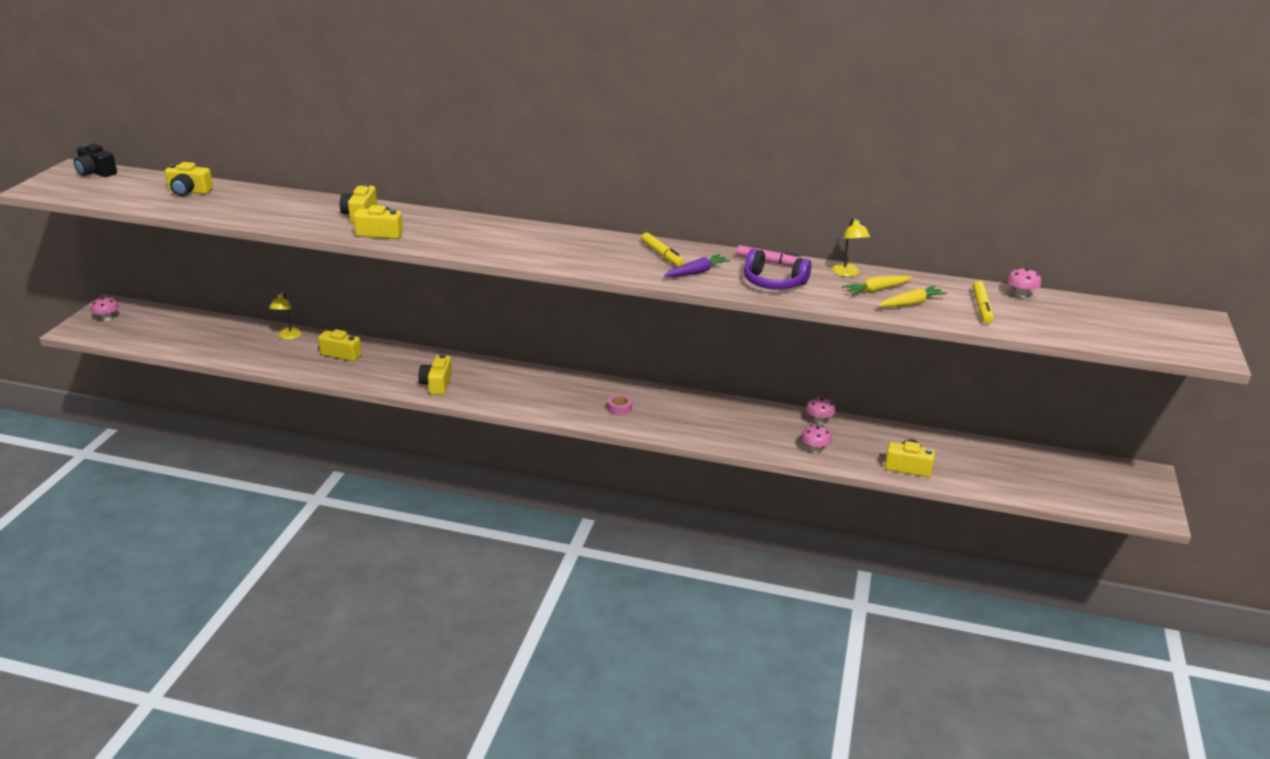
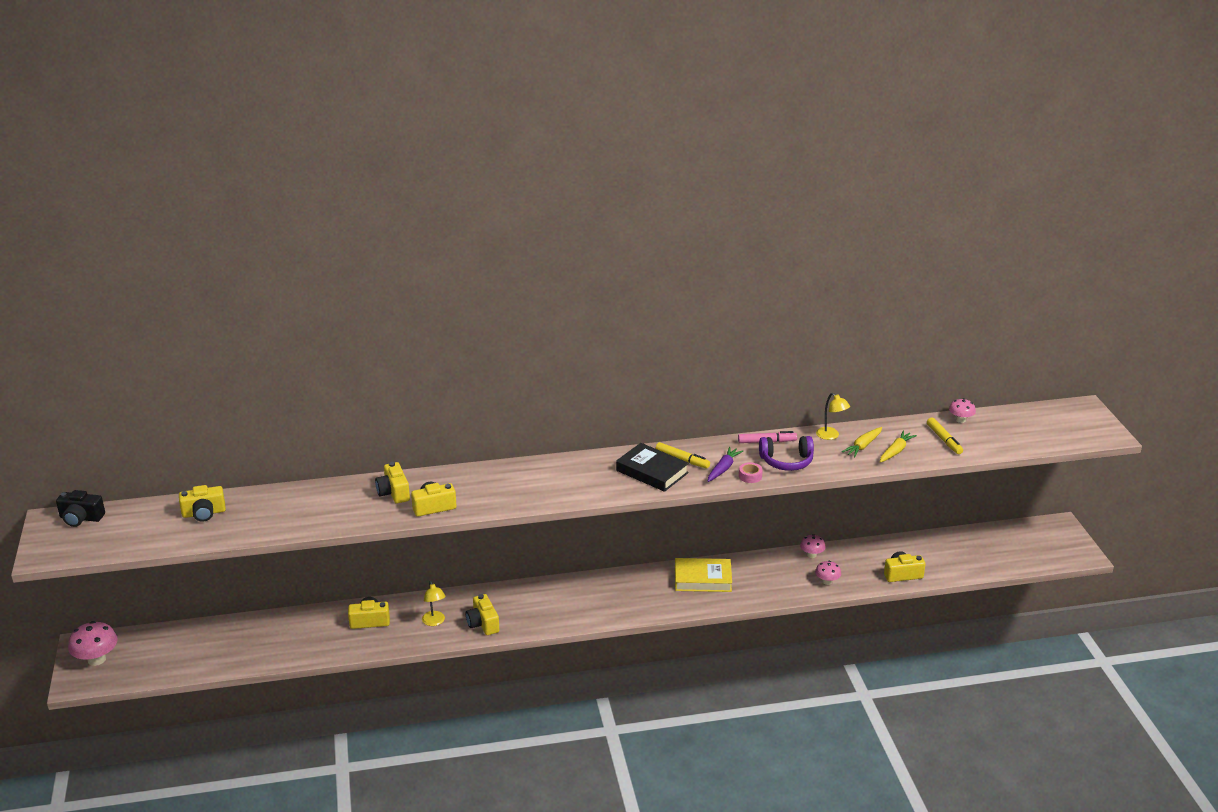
camera: 25 degrees left, 0 degrees up
(107, 318) = (96, 659): pink mushroom -> pink mushroom, size x1.70
(288, 337) = (300, 620): yellow lamp -> yellow lamp (434, 622)
(619, 257) = (652, 472): none -> black book
(619, 408) = (653, 595): pink tape -> pink tape (750, 476)
(682, 409) = (702, 579): none -> yellow book

